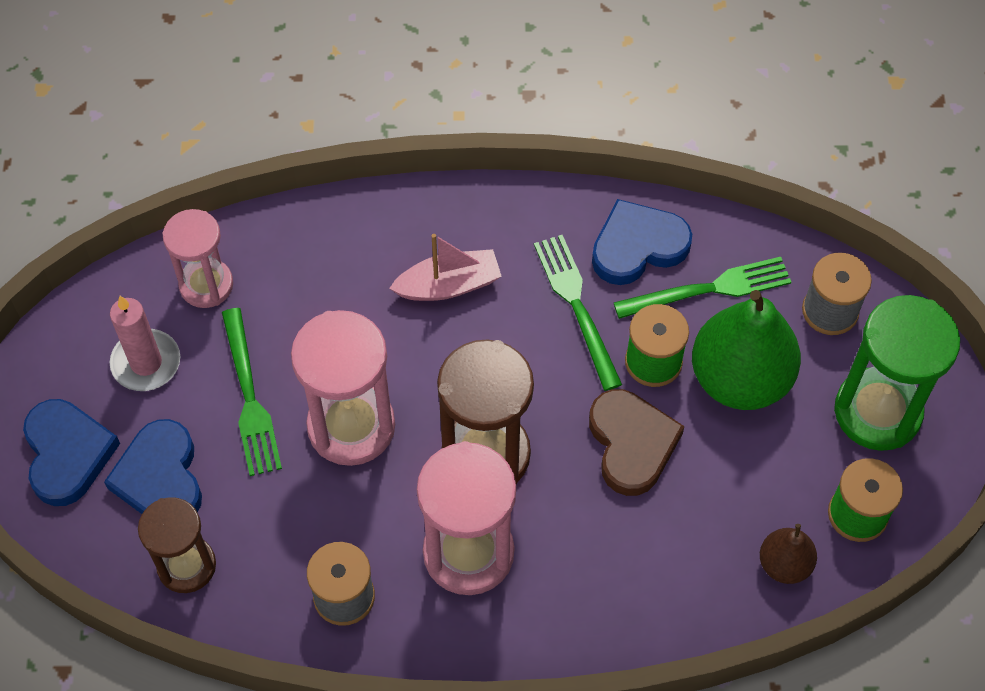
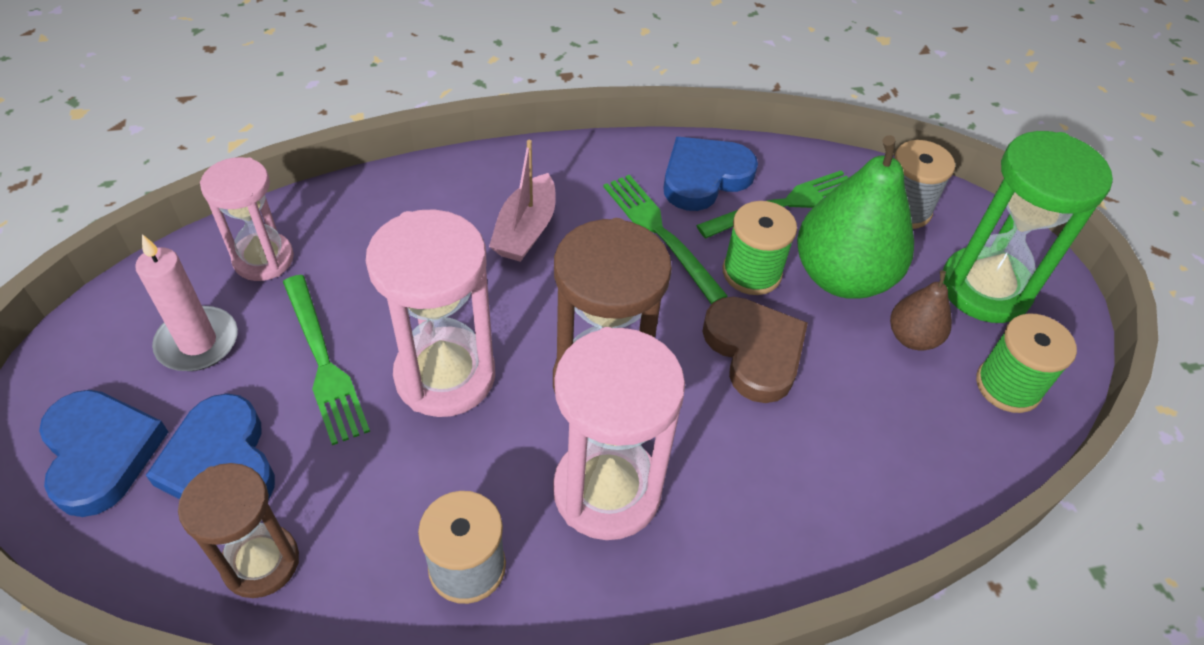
camera: 15 degrees left, 10 degrees down
(448, 285) = (526, 230): pink boat -> pink boat turned 135 degrees clockwise
(784, 564) = (956, 448): brown pear -> brown pear (912, 337)

